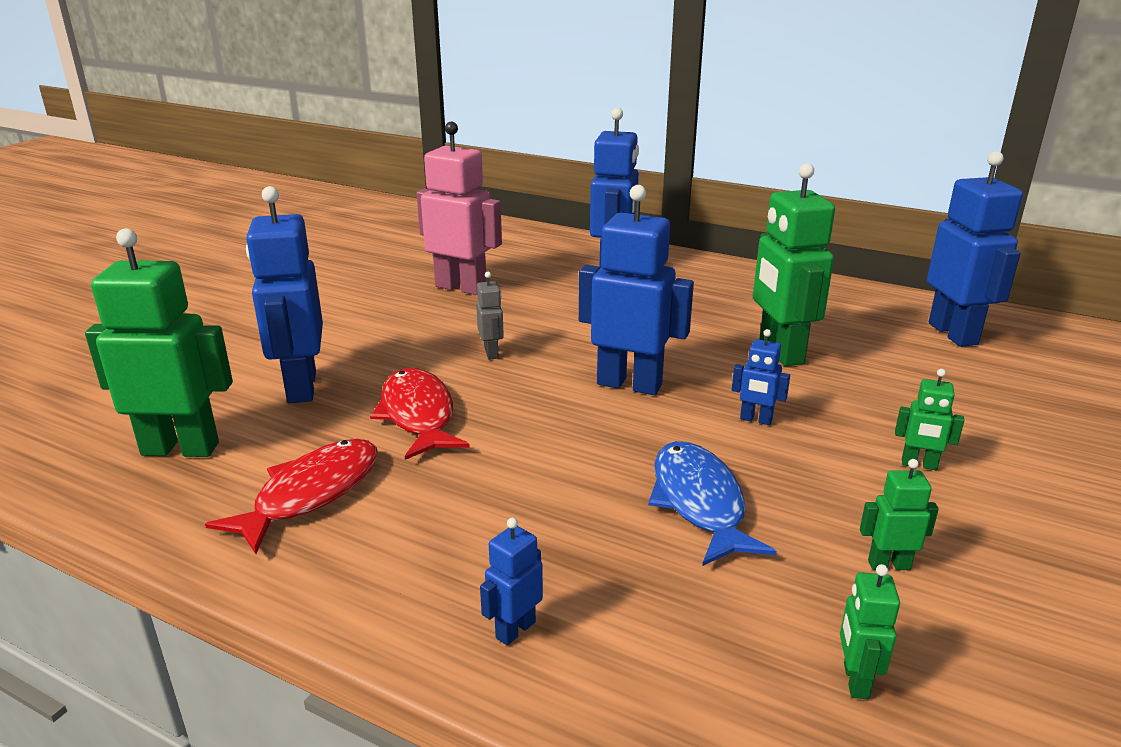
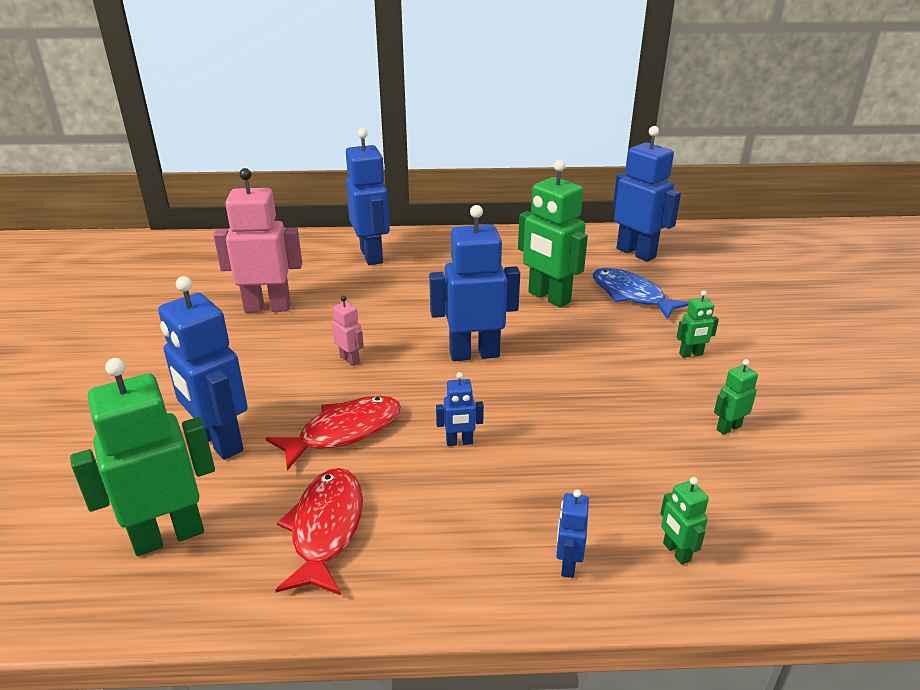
camera: 30 degrees left, 5 degrees up
(418, 415) = (344, 432): red fish -> red fish turned 105 degrees clockwise
(491, 353) = (350, 359): grey robot -> pink robot
(699, 502) = (595, 428): blue fish -> blue fish (631, 295)
(756, 420) = (577, 354): blue robot -> blue robot (459, 442)
(855, 681) = (769, 508): green robot -> green robot (676, 552)

